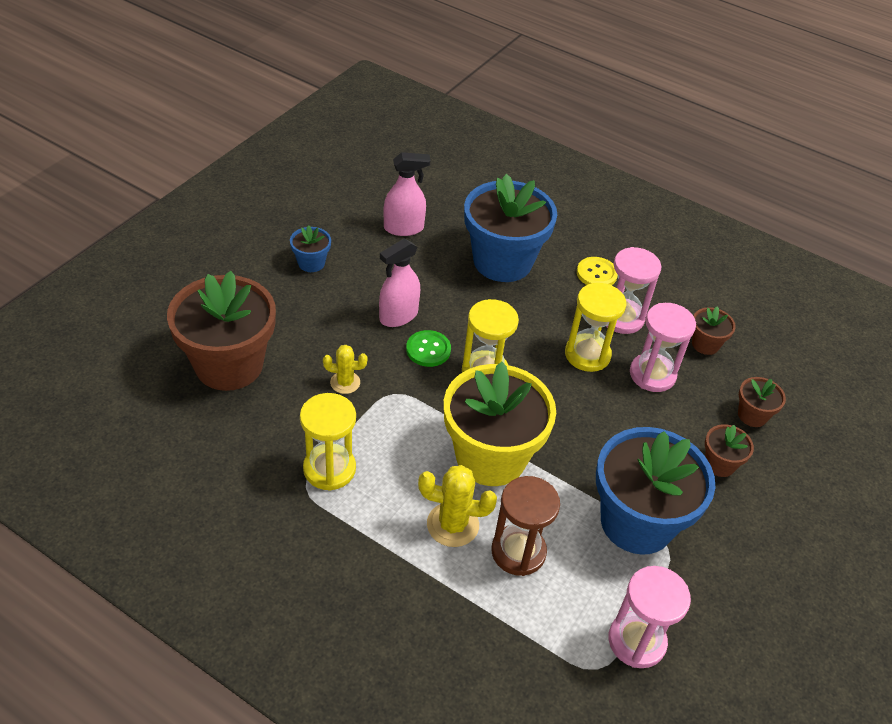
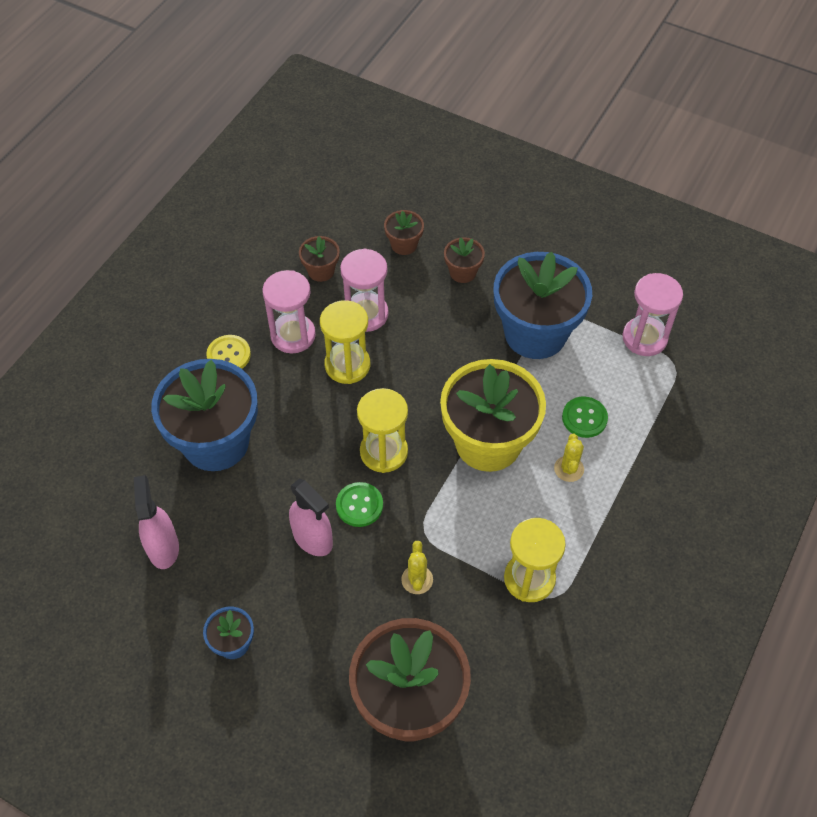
camera: 90 degrees left, 10 degrees up
(452, 525) = (569, 469): yellow cactus -> yellow cactus, size x0.64
(518, 552) = (584, 418): brown hourglass -> green button

